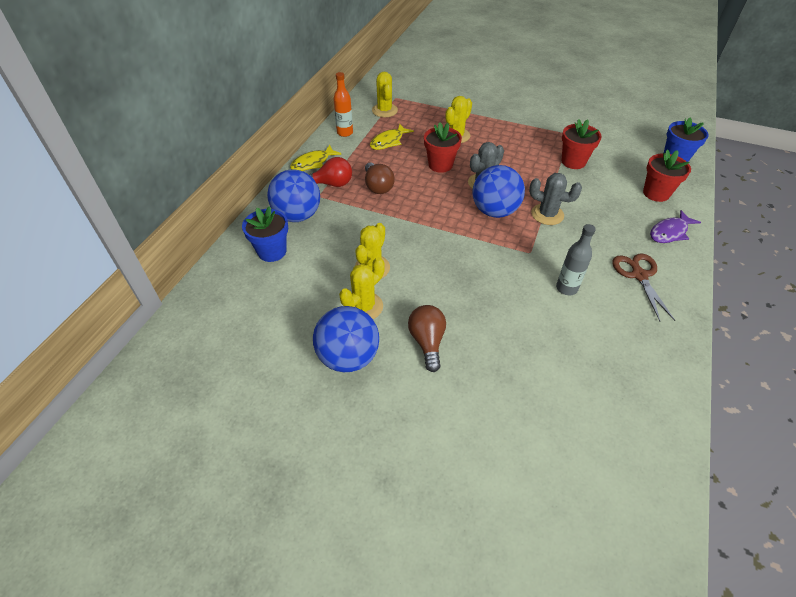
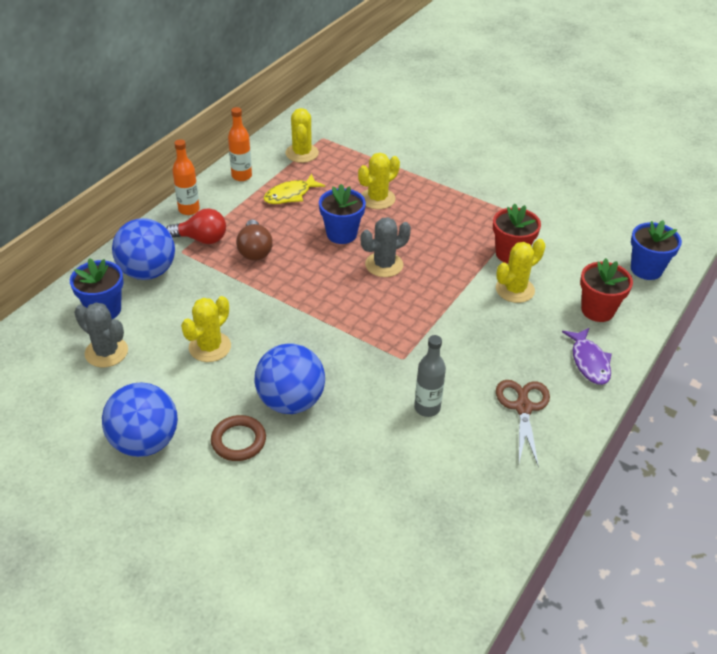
camera: 10 degrees right, 5 degrees down
(313, 163) = (189, 209): yellow fish -> orange bottle
(364, 307) = (183, 390): yellow cactus -> yellow cactus (515, 290)
(427, 342) = (238, 441): brown light bulb -> brown ring
(440, 165) = (341, 234): red flower pot -> blue flower pot
(494, 211) = (382, 302): blue ball -> blue ball (291, 401)
(547, 214) = (445, 316): grey cactus -> grey cactus (106, 352)
(670, 232) = (589, 362): purple fish -> purple fish turned 75 degrees counterclockwise

